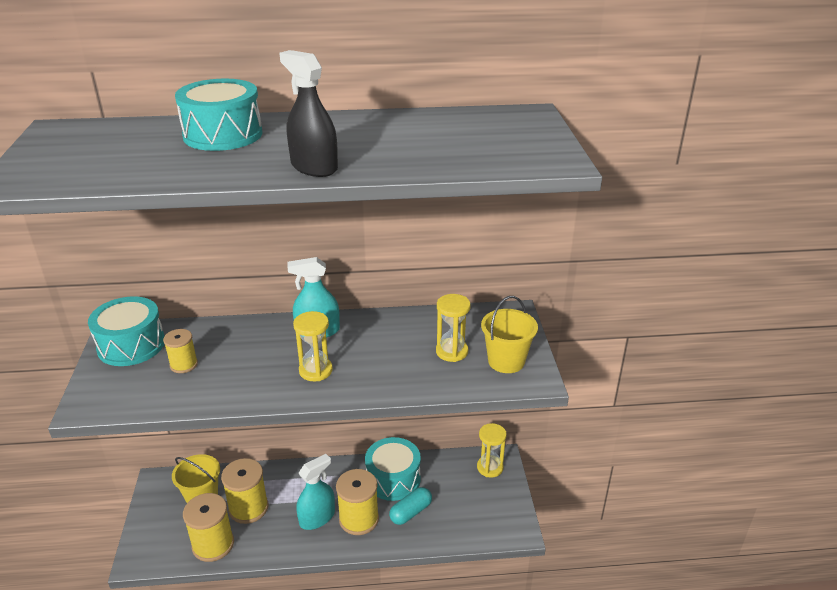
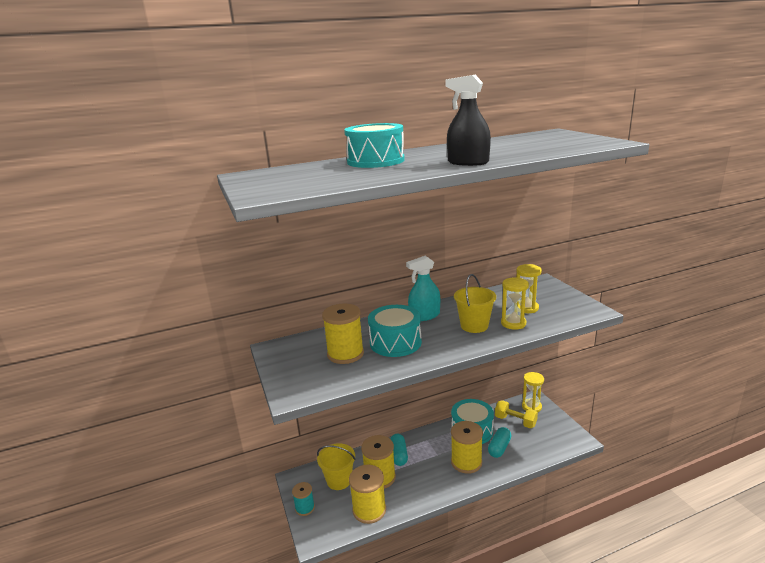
camera: 15 degrees left, 10 degrees down
(131, 345) = (293, 351): turquoise drum -> turquoise drum (395, 342)
(147, 520) = (305, 508): none -> turquoise spool
(184, 364) = (345, 354): yellow spool -> yellow spool, size x1.71
(287, 486) = (399, 455): none -> turquoise capsule
(315, 370) = (446, 337): yellow hourglass -> yellow hourglass (513, 323)
(317, 517) = (435, 469): turquoise spray bottle -> none
(455, 482) = (515, 421): none -> yellow dumbbell
(506, 361) = (566, 305): yellow bucket -> yellow bucket (474, 326)

